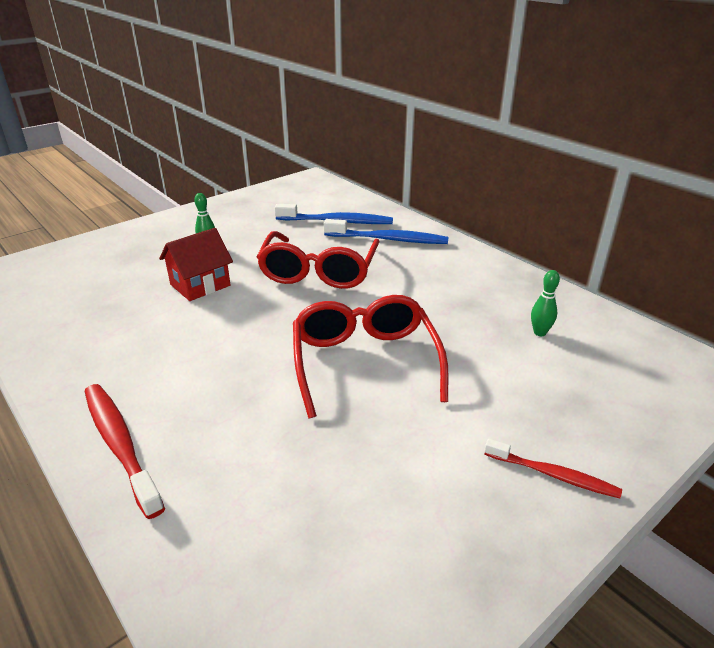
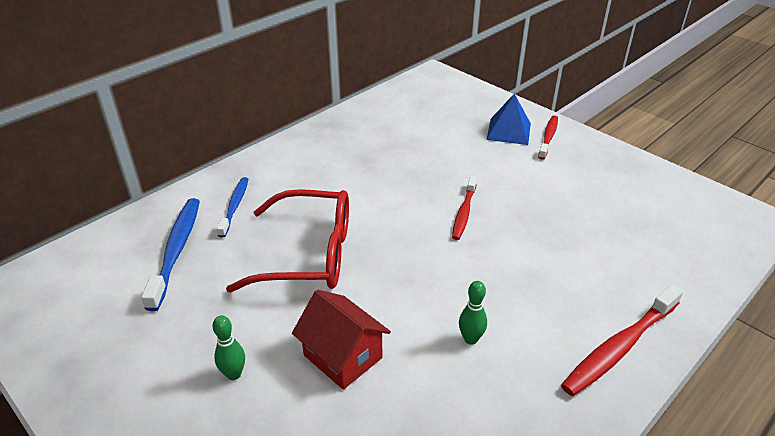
camera: 95 degrees left, 5 degrees up
(365, 363) = (464, 213): red glasses -> red toothbrush
(388, 239) = (234, 206): blue toothbrush -> blue toothbrush, size x0.63
(539, 332) = (403, 129): green bowling pin -> green bowling pin (470, 339)
(560, 430) = (509, 131): none -> blue pyramid

